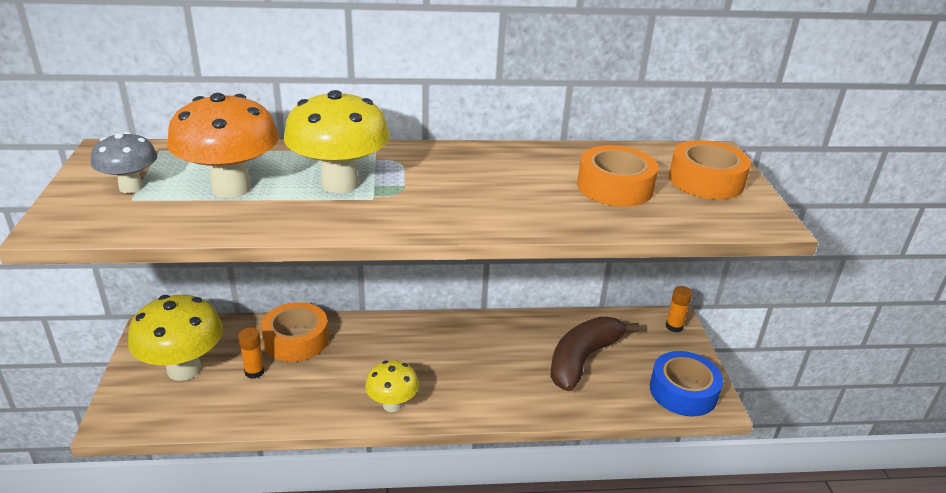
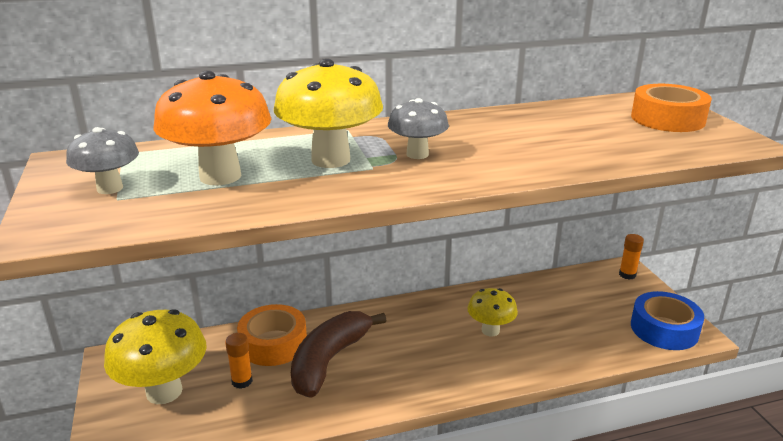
camera: 10 degrees left, 5 degrees down
(392, 405) = (398, 388): yellow mushroom -> yellow mushroom (490, 330)
(424, 189) = (417, 154): none -> grey mushroom
(583, 359) = (560, 316): brown banana -> brown banana (329, 361)
(615, 187) = (593, 132): orange tape -> none

